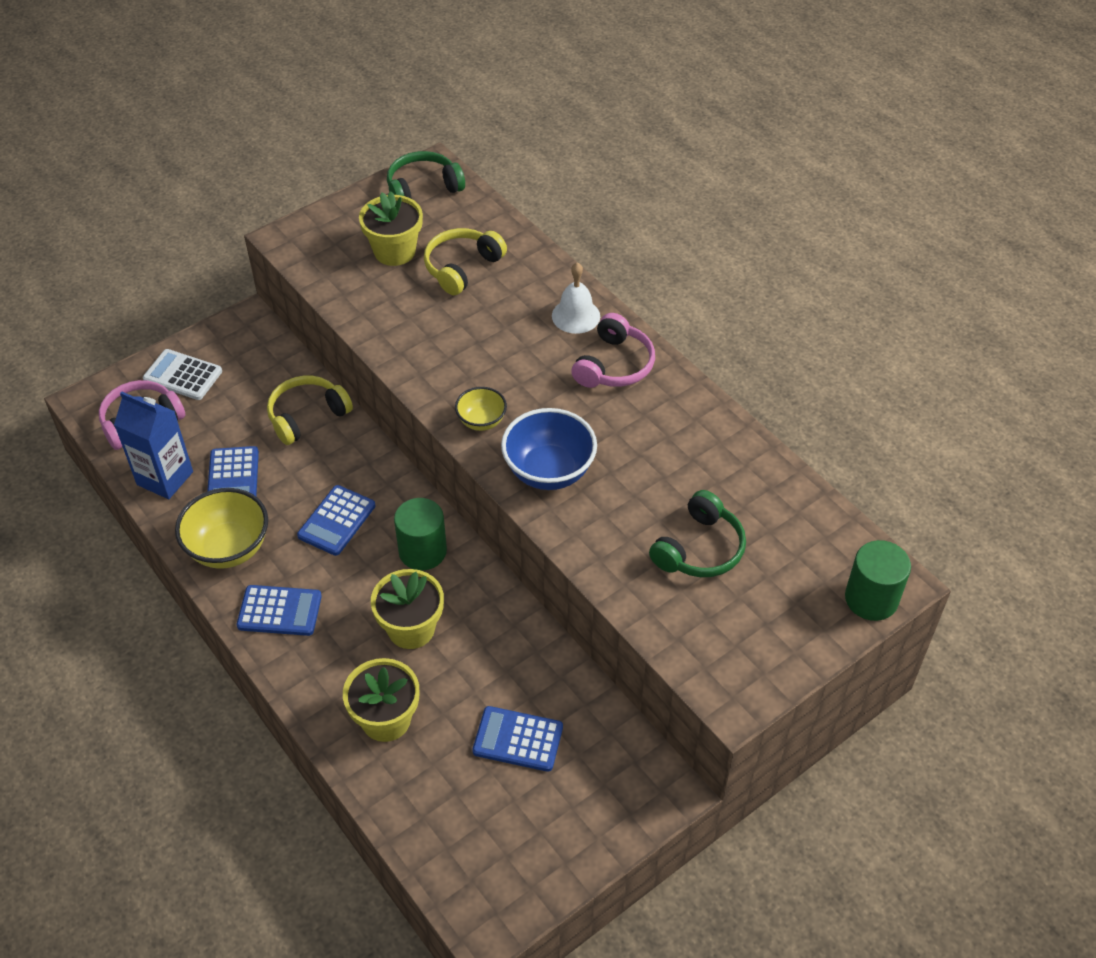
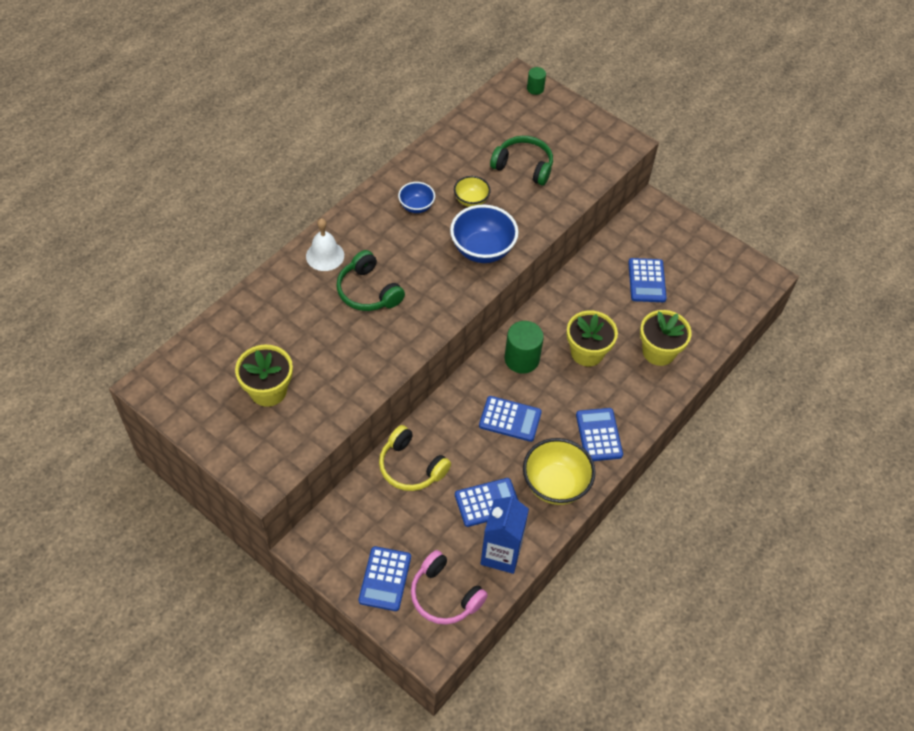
camera: 105 degrees left, 5 degrees up
(183, 375) = (385, 579): white calculator -> blue calculator
(423, 188) = (180, 387): green headphones -> green headphones (368, 291)
(462, 267) = (281, 338): yellow headphones -> none
(481, 421) = (446, 296): yellow bowl -> yellow bowl (471, 200)
(614, 365) = (372, 226): pink headphones -> none
(641, 414) = (416, 206): none -> blue bowl
(871, 599) = (535, 89): green cylinder -> green cylinder, size x0.54

